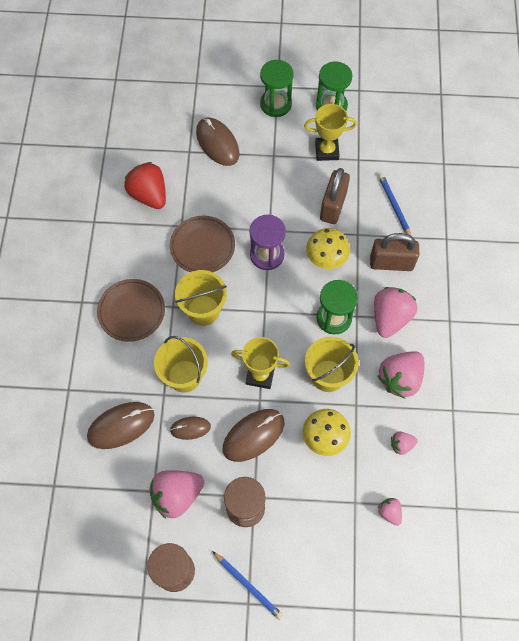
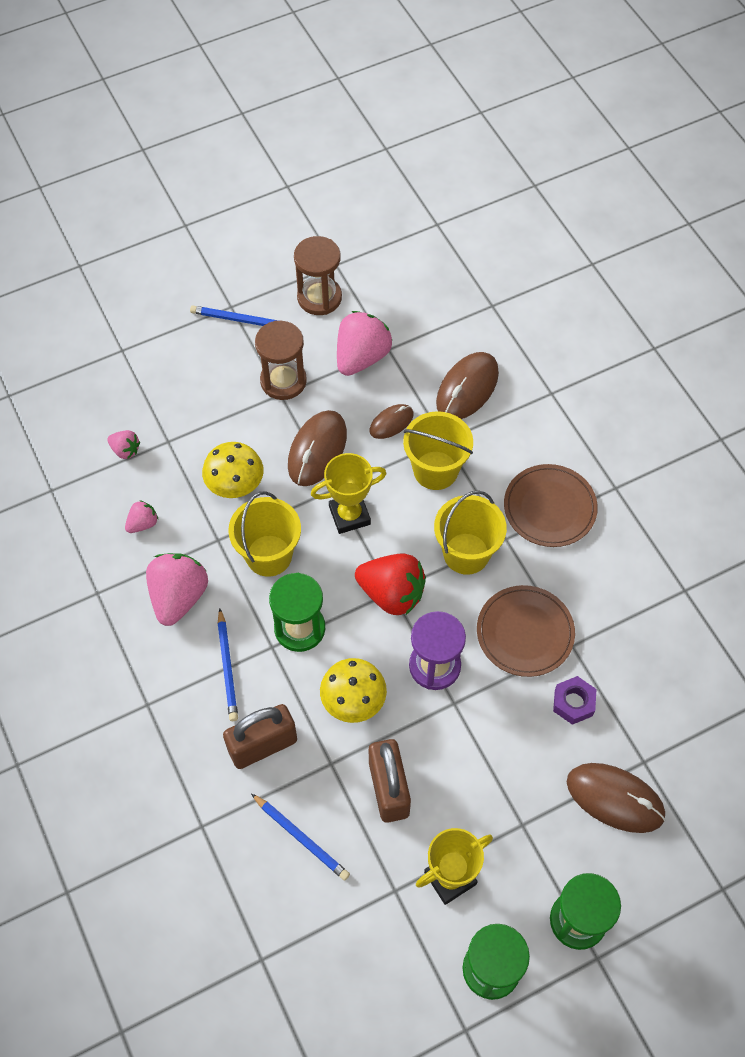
camera: 150 degrees right, 5 degrees down
(149, 195) = (646, 665): red strawberry -> red strawberry (392, 593)
(203, 197) = (573, 703): none -> purple nut
(390, 318) = (227, 667): pink strawberry -> blue pencil

